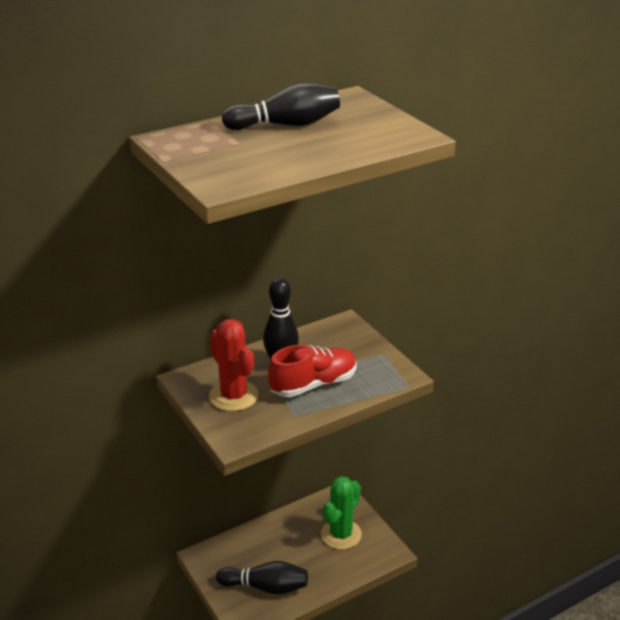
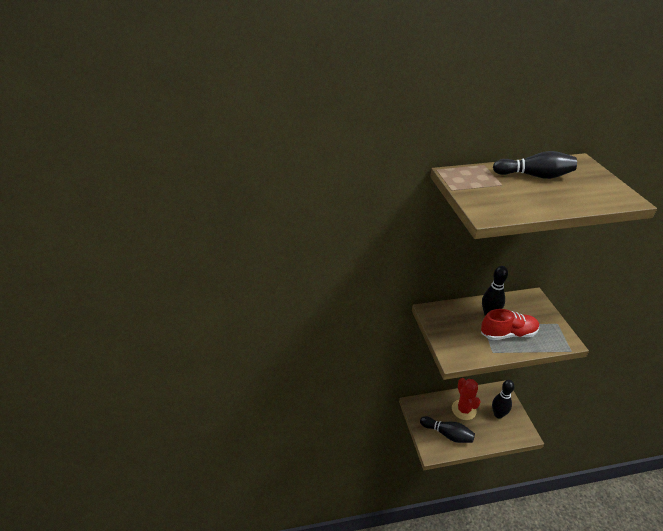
camera: 20 degrees right, 5 degrees up
(233, 396) = (457, 329): red cactus -> red cactus (464, 410)
(341, 534) = (498, 414): green cactus -> black bowling pin

